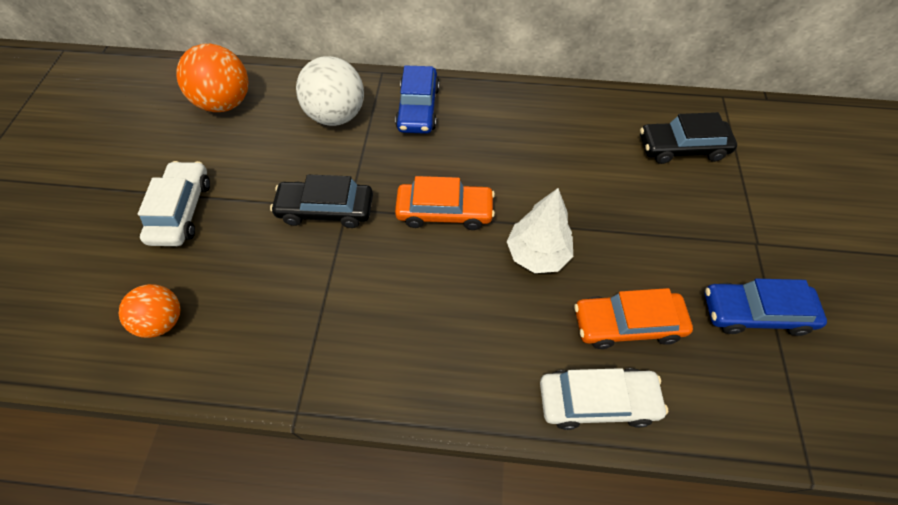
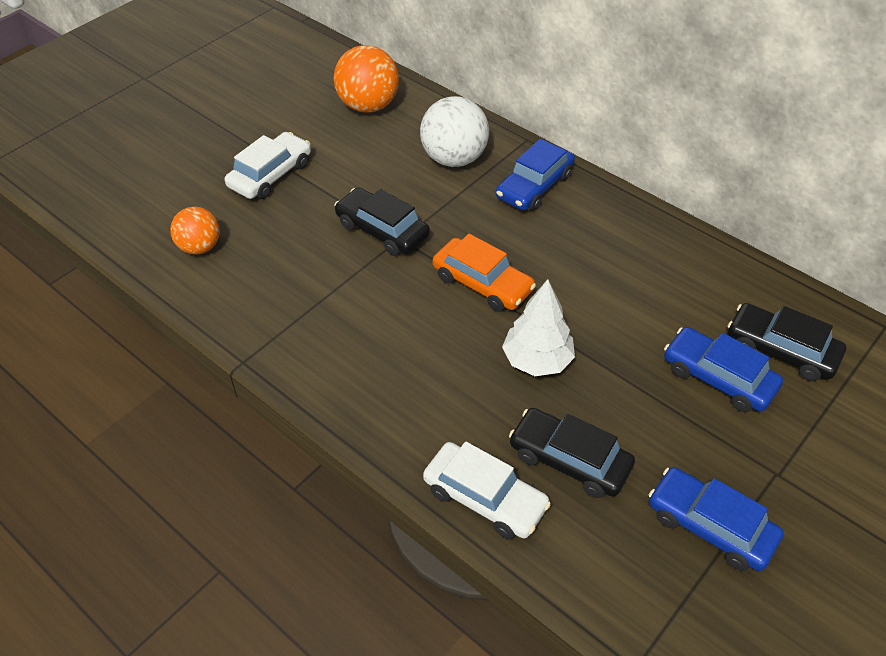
camera: 35 degrees right, 10 degrees down
(627, 324) = (569, 460): orange car -> black car
(663, 192) = (718, 377): none -> blue car

